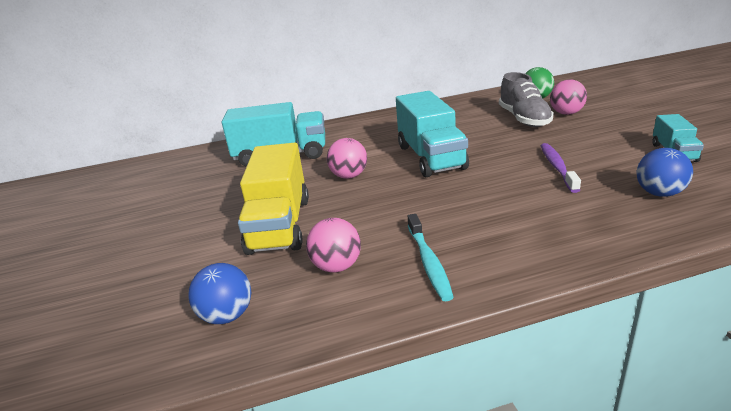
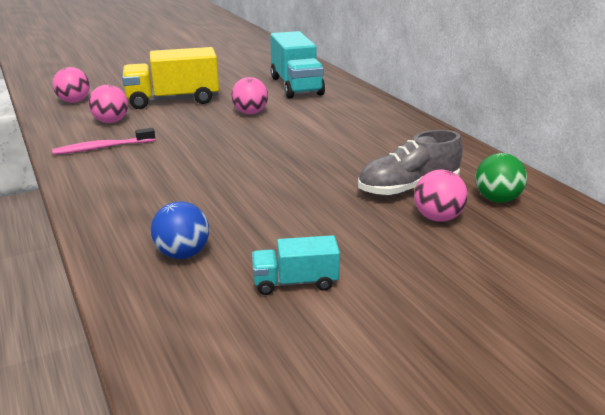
camera: 75 degrees right, 0 degrees up
(227, 316) = (74, 101): blue ball -> pink ball
(429, 262) = (103, 148): turquoise toothbrush -> pink toothbrush
(430, 157) = (288, 141): turquoise truck -> none
(557, 167) = (257, 202): purple toothbrush -> none

